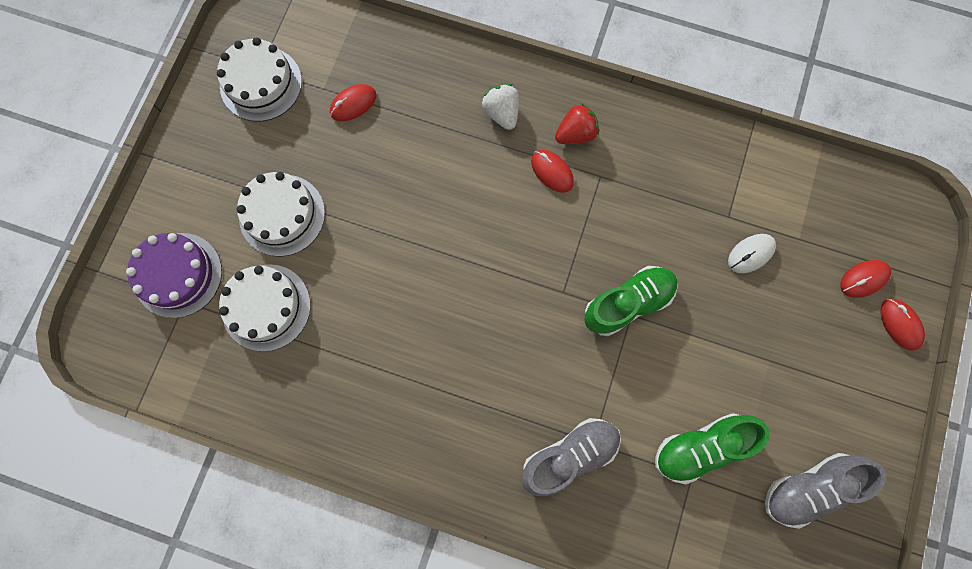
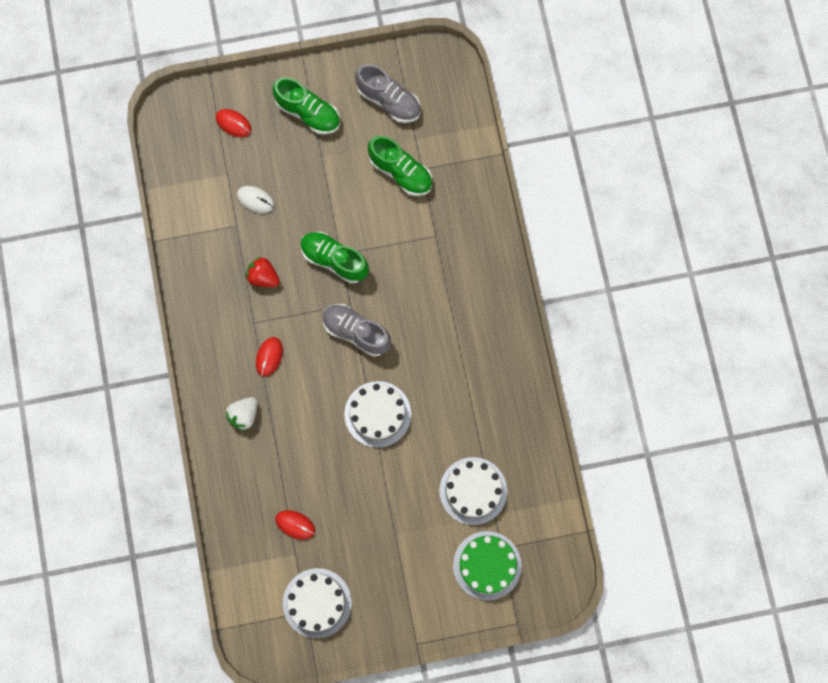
camera: 120 degrees left, 0 degrees up
(178, 275) = (487, 565): purple cake -> green cake
(282, 215) = (405, 522): white cake -> white cake (377, 414)
(569, 455) = (452, 246): grey shoe -> grey shoe (356, 332)
(575, 134) = (231, 356): red strawberry -> red strawberry (263, 277)
(837, 375) = (308, 113): none -> green shoe
(900, 324) = (252, 90): red mouse -> none

